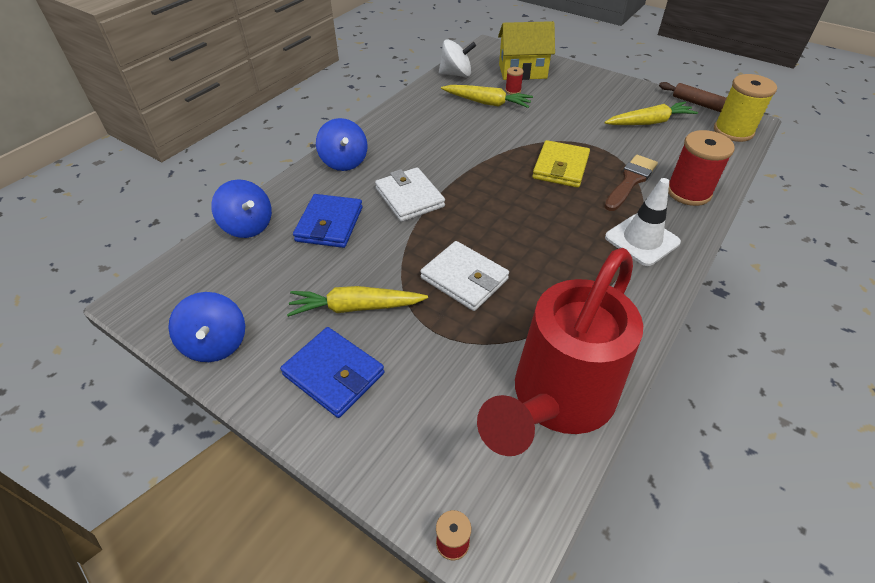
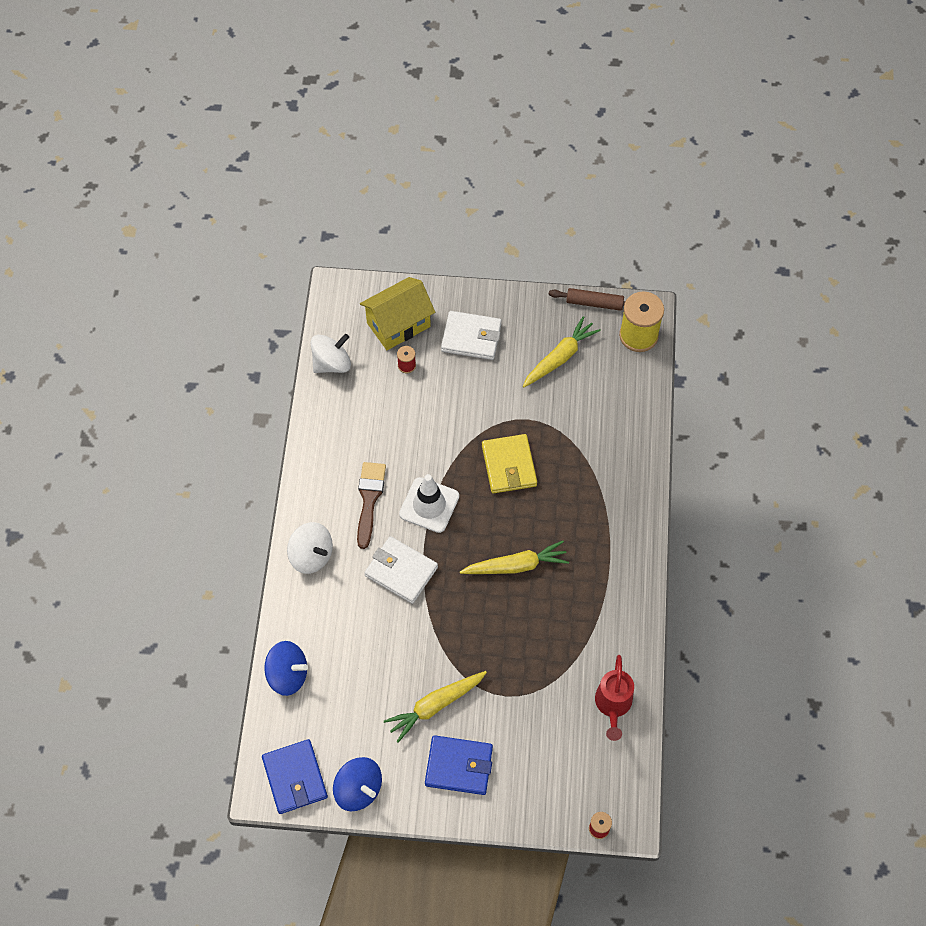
camera: 30 degrees left, 15 degrees up
(329, 224) = (355, 637): blue wallet -> blue wallet (295, 778)
(344, 162) = (311, 556): blue spinning top -> white spinning top
(464, 279) = (498, 636): white wallet -> white wallet (471, 337)
(487, 103) = (392, 399): yellow carrot -> yellow carrot (516, 565)
(557, 400) = (613, 705): red watering can -> red watering can, size x0.50
(630, 181) = (575, 454): brown brush -> brown brush (369, 499)
(642, 240) = (611, 524): white traffic cone -> white traffic cone (429, 505)
(688, 192) = (627, 446): red spool -> none

